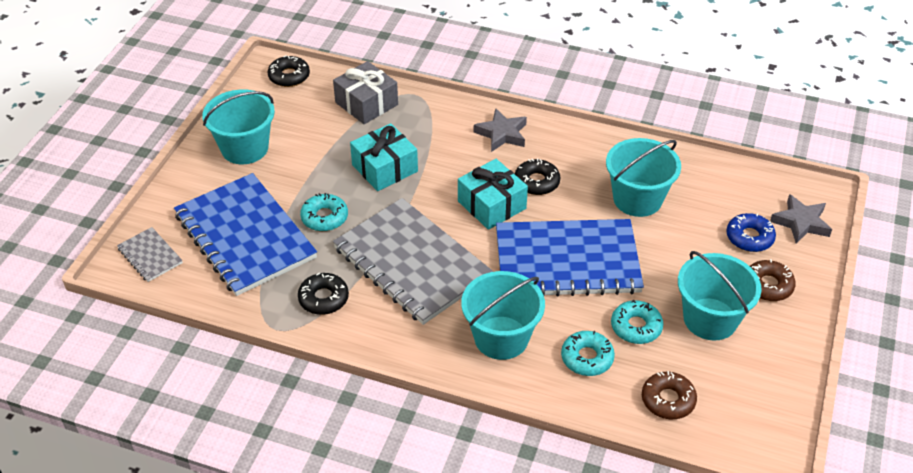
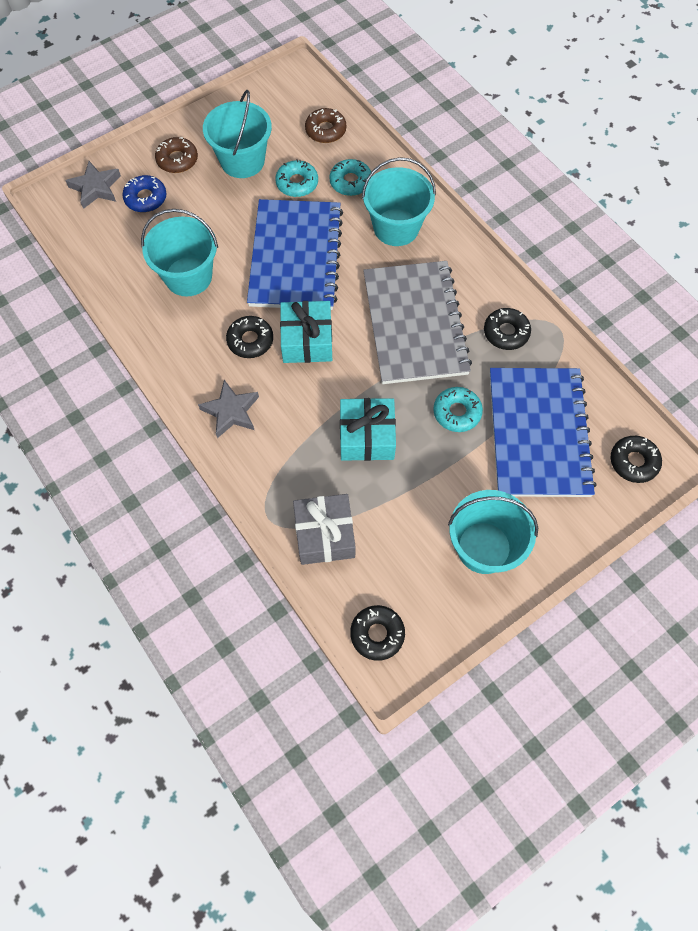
camera: 145 degrees left, 20 degrees up
(150, 256) = (633, 462): grey notebook -> black donut
(567, 261) = (295, 257): blue notebook -> blue notebook turned 60 degrees clockwise

